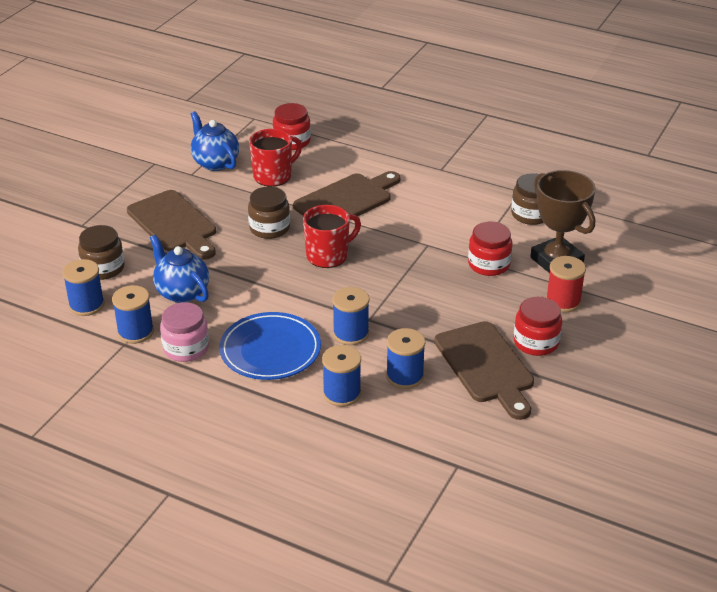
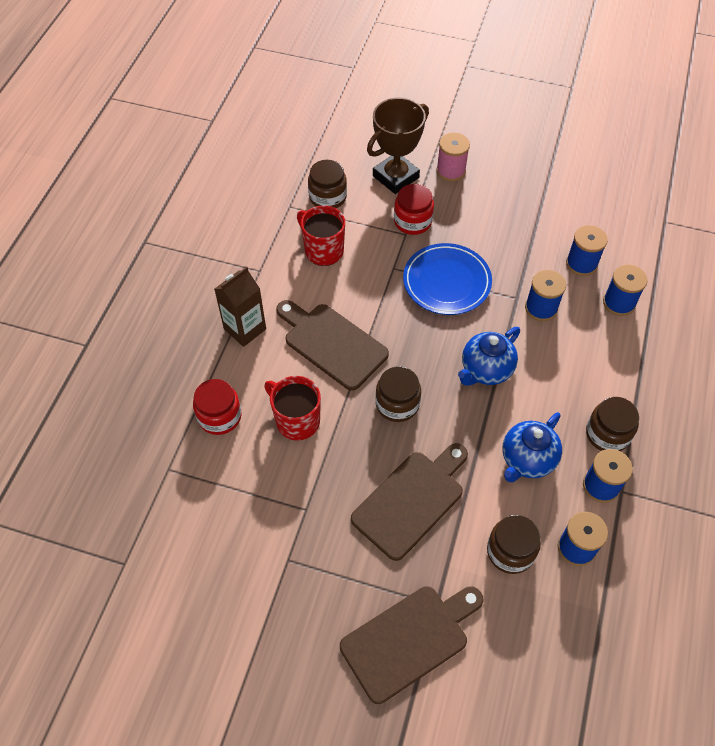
camera: 100 degrees left, 20 degrees up
(186, 348) = (607, 434): pink jar -> brown jar
(215, 163) = (277, 489): blue teapot -> blue teapot (486, 370)
(270, 350) = (585, 364): blue plate -> blue plate (446, 282)
(328, 255) = (431, 343): red mug -> red mug (323, 250)
(376, 158) = (245, 329): none -> brown carton
(486, 366) = (549, 213): brown cutting board -> brown cutting board (409, 640)
(536, 342) = (509, 185): red jar -> none
(563, 301) = (451, 171): red spool -> pink spool

